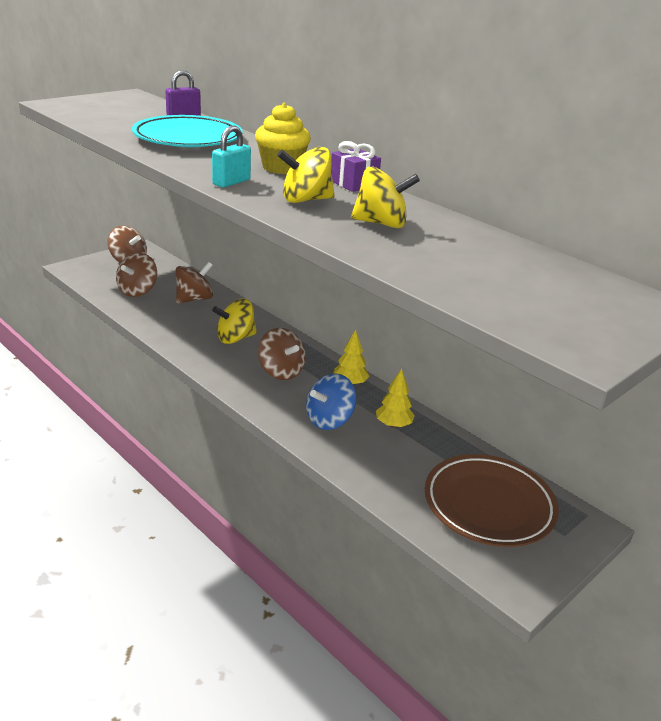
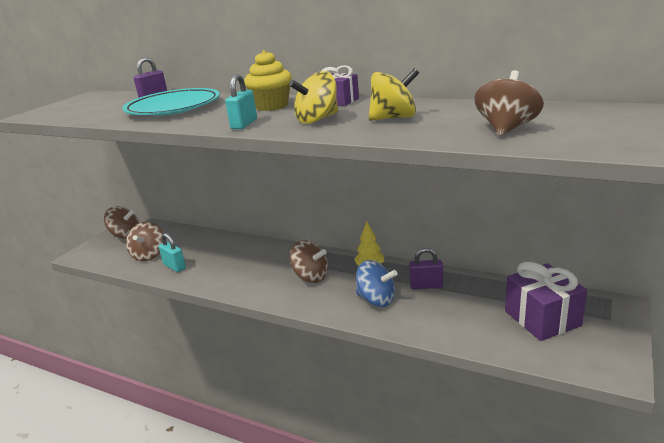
camera: 15 degrees left, 5 degrees down
(154, 312) = (174, 266): none -> turquoise padlock
(194, 299) = (201, 246): brown spinning top -> brown spinning top (506, 129)
(235, 338) = (256, 264): yellow spinning top -> none
(329, 420) = (376, 299): blue spinning top -> blue spinning top turned 90 degrees counterclockwise
(393, 425) = (426, 285): yellow tree -> purple padlock
(488, 505) = (542, 318): brown plate -> purple gift

